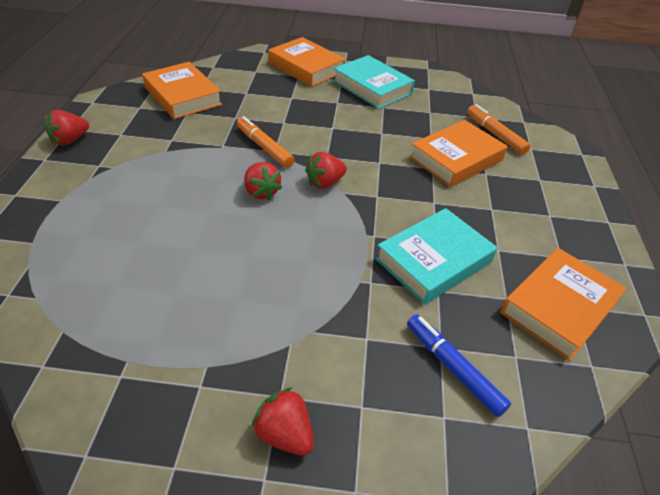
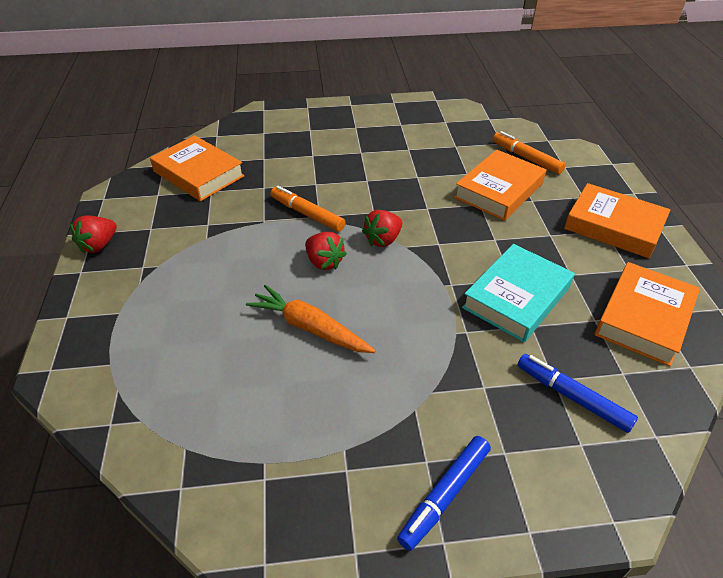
camera: 10 degrees left, 0 degrees up
(223, 248) = (310, 328): none -> orange carrot
(285, 433) = (445, 495): red strawberry -> blue marker
(306, 67) = (314, 119): orange book -> orange book (614, 226)
(372, 87) = (389, 130): turquoise book -> none

